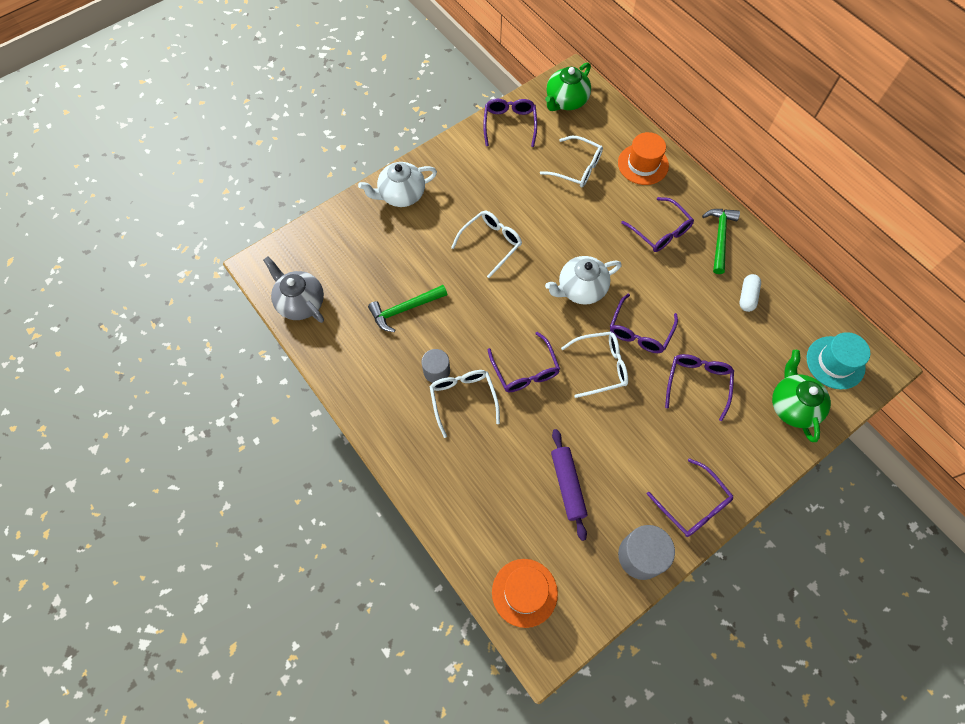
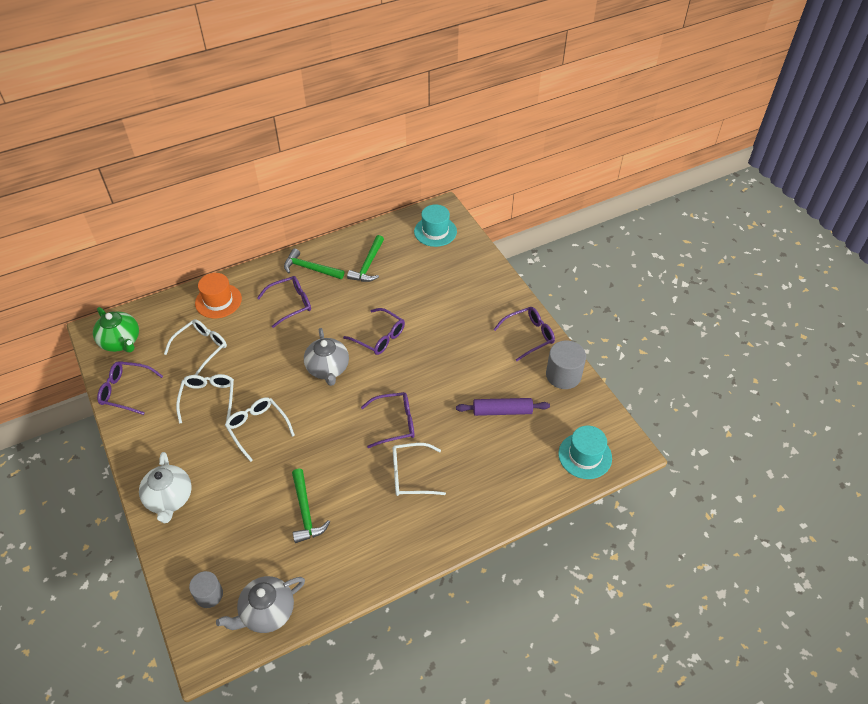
camera: 80 degrees left, 15 degrees down
(436, 371) = (378, 492): grey cylinder -> grey cylinder (209, 595)
(524, 592) = (585, 456): orange hat -> turquoise hat
(580, 289) = (328, 369): white teapot -> grey teapot
(600, 366) = (404, 369): white glasses -> white glasses (208, 398)
(697, 383) = (433, 311): purple glasses -> none
(747, 296) = (368, 265): white capsule -> green hammer
(792, 405) = (463, 262): green teapot -> none

